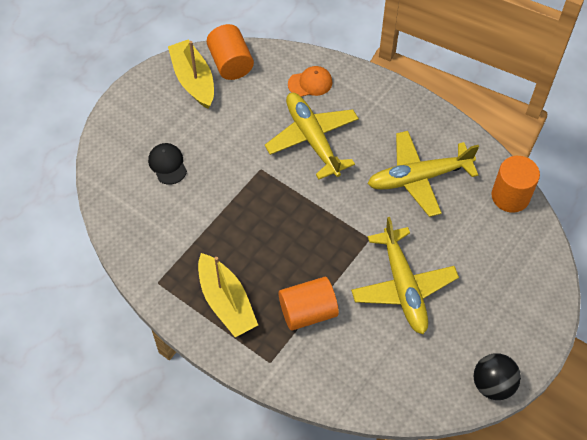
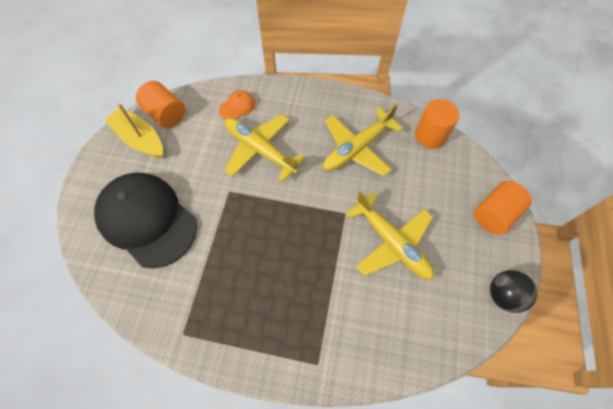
camera: 25 degrees left, 5 degrees up
(167, 164) = (147, 220): black cap -> black cap, size x2.50
(226, 302) = (253, 324): yellow boat -> none
(308, 312) = (327, 300): orange cylinder -> orange cylinder (494, 214)

